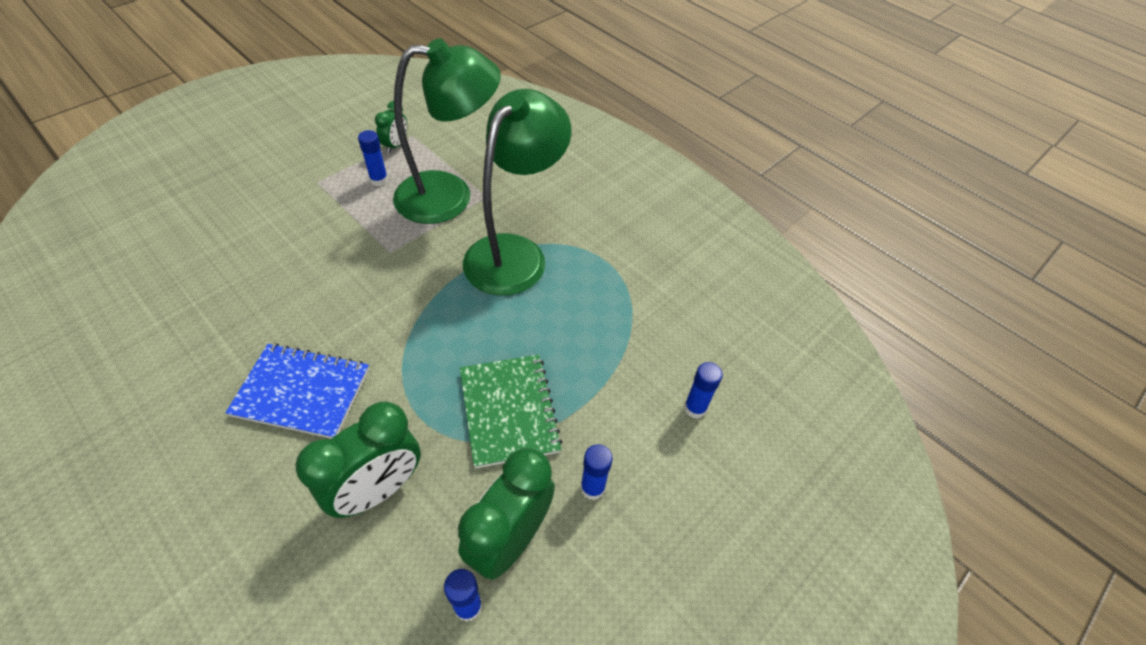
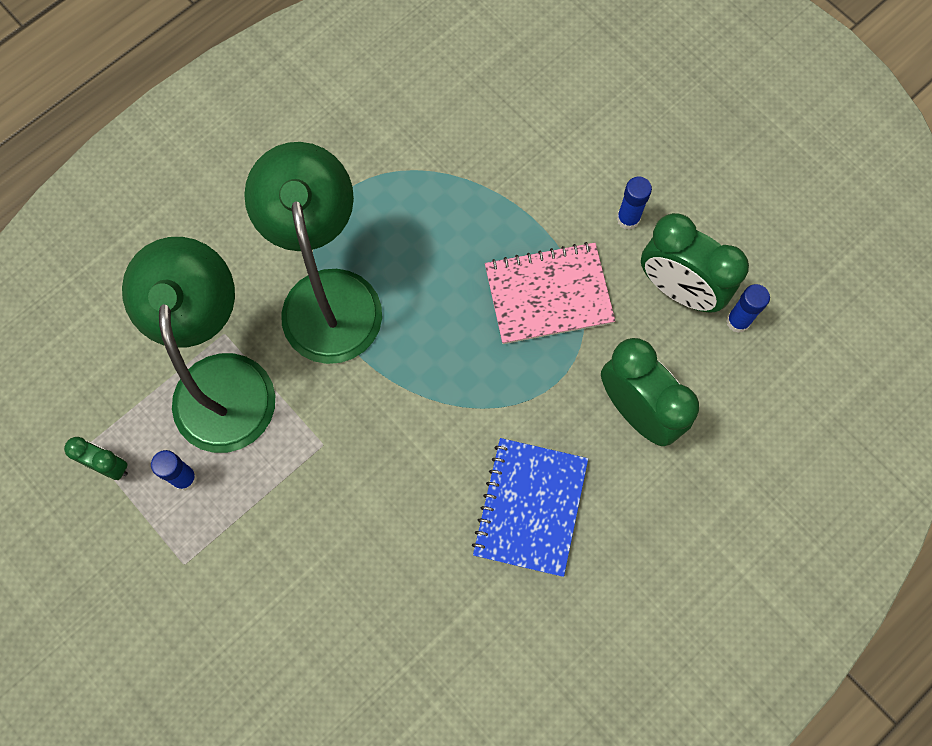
camera: 85 degrees left, 20 degrees up
(509, 411) = (548, 294): green notebook -> pink notebook
(515, 253) = (328, 295): green lamp -> green lamp turned 45 degrees clockwise
(695, 408) = (541, 122): blue glue stick -> none

